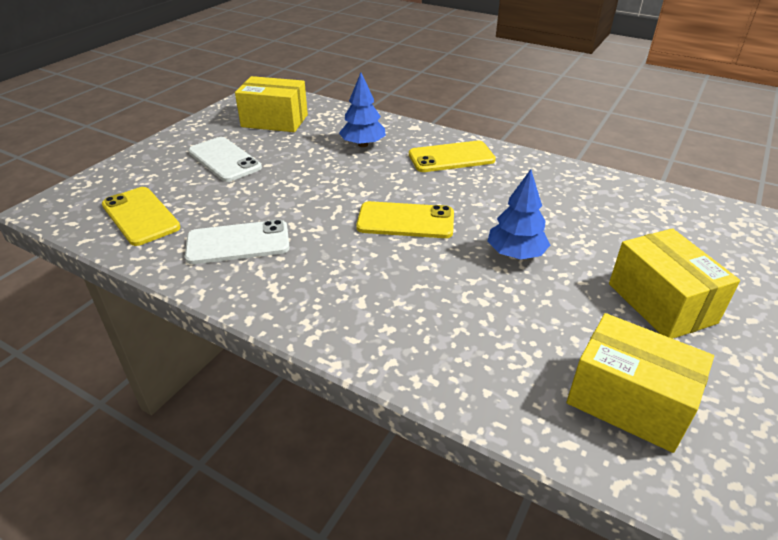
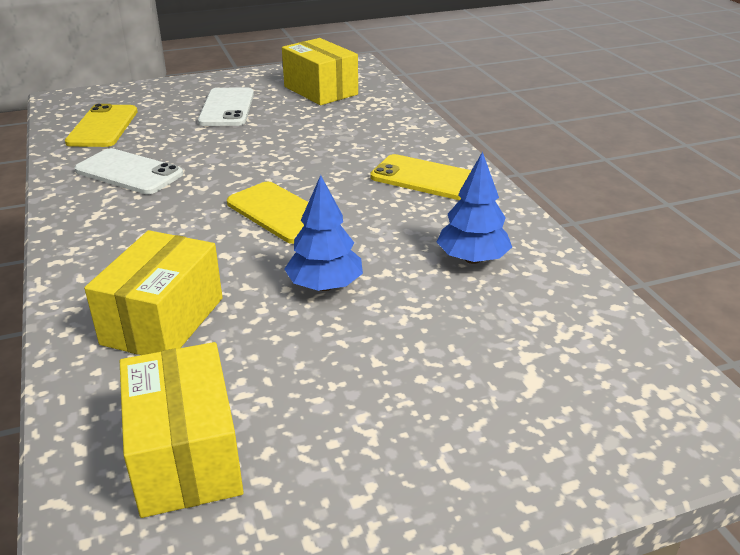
camera: 40 degrees right, 5 degrees down
(363, 144) = (361, 136): blue tree -> blue tree (472, 259)
(661, 303) = (385, 405): yellow box -> yellow box (163, 321)

